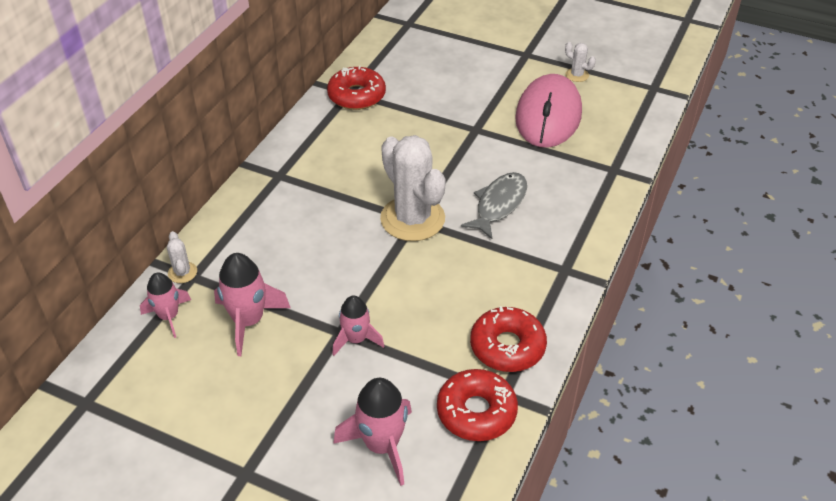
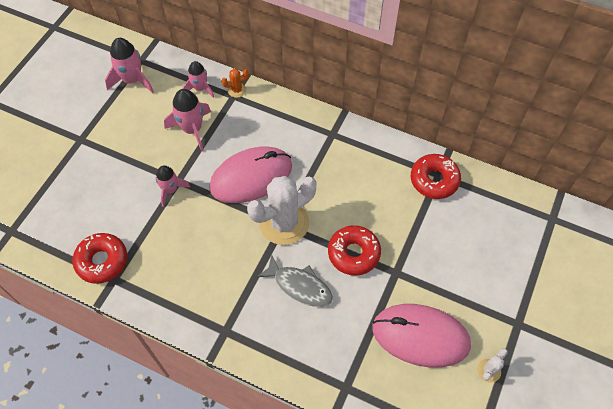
camera: 90 degrees right, 15 degrees up
(182, 272) = (237, 90): white cactus -> orange cactus
(340, 252) = (251, 177): none -> pink mouse
(381, 445) = (86, 207): pink rocket -> pink rocket (132, 80)
(507, 346) = (153, 283): red donut -> red donut (353, 253)

